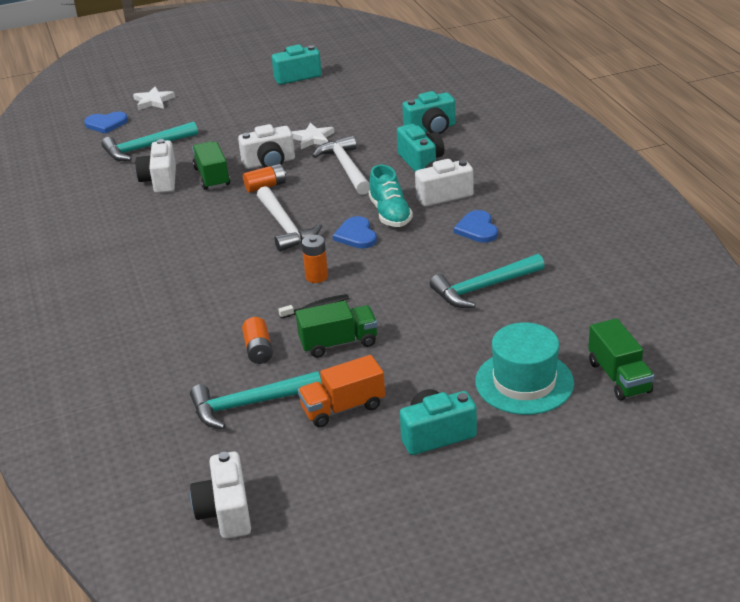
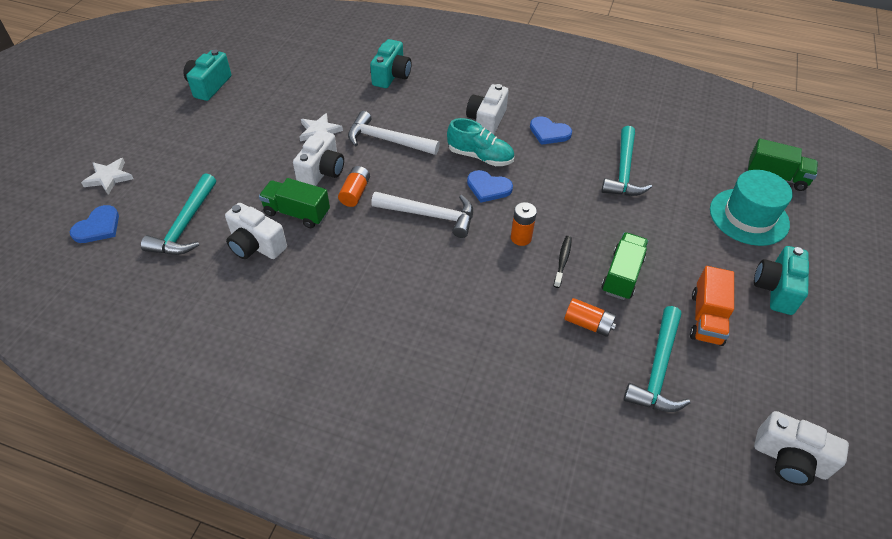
camera: 55 degrees left, 15 degrees up
(421, 162) = (430, 105): turquoise camera -> none

